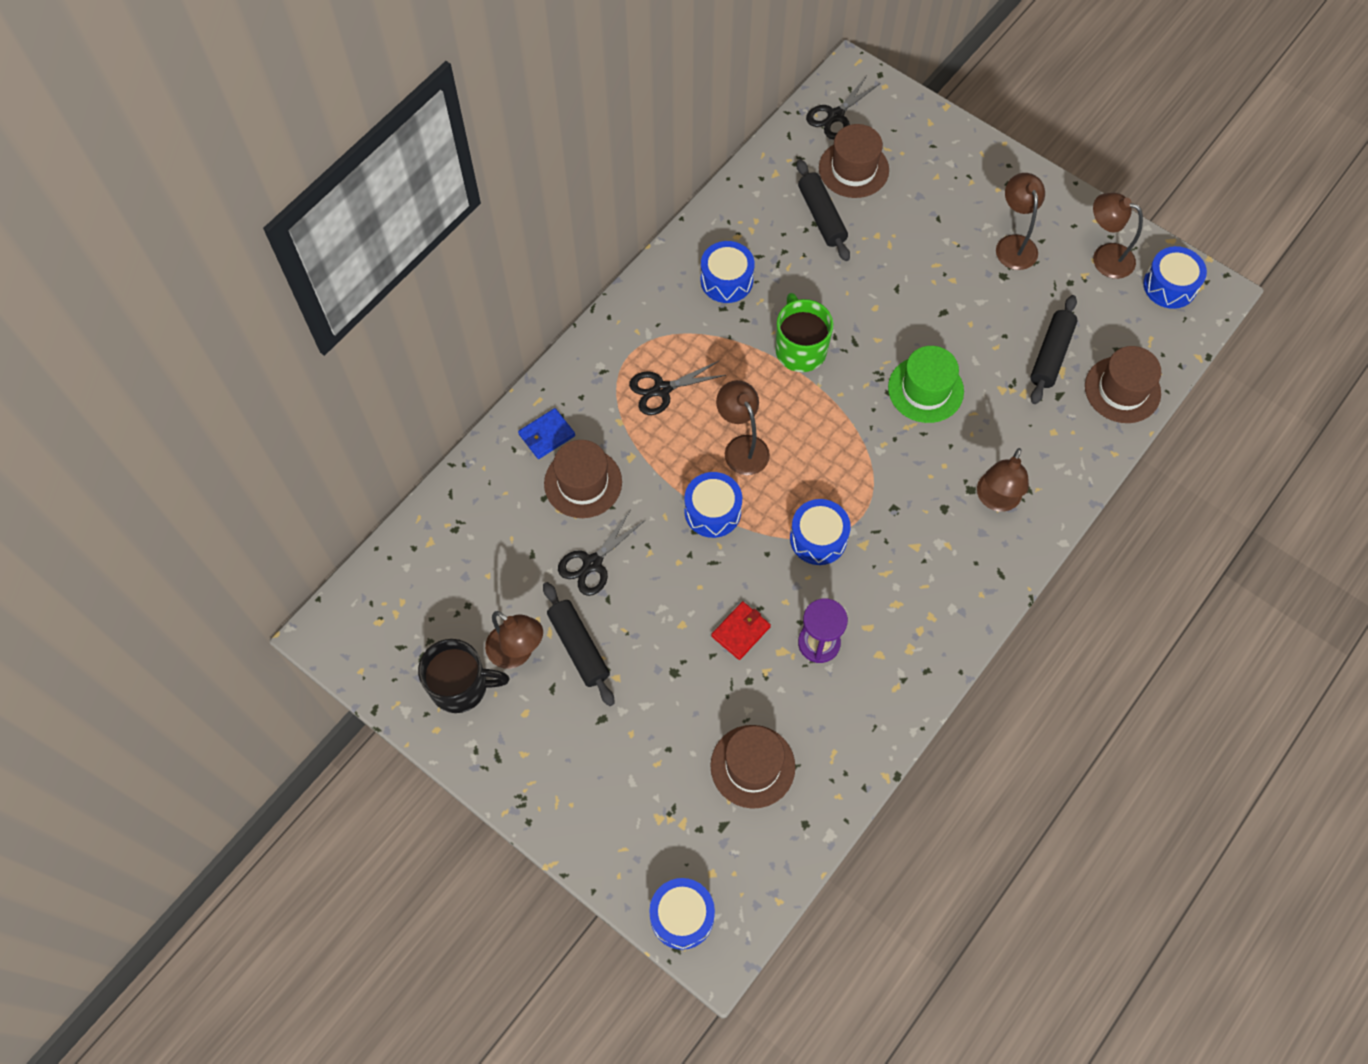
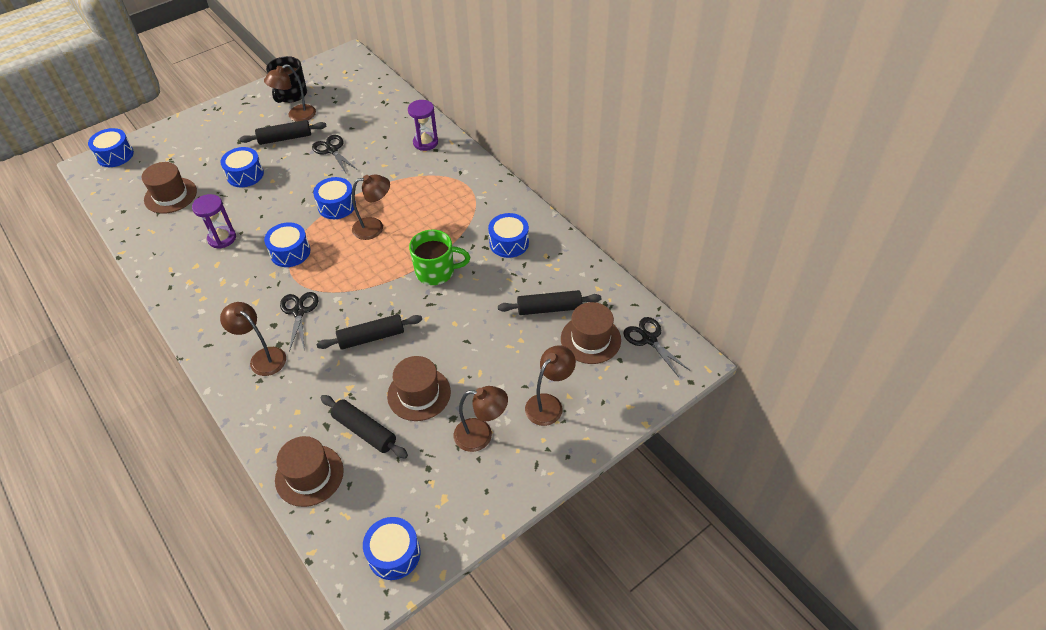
camera: 105 degrees right, 15 degrees down
(546, 435) = (425, 142): blue wallet -> purple hourglass
(583, 483) = (386, 153): brown hat -> brown hat (419, 394)
(661, 390) = (434, 196): black scissors -> black scissors (299, 311)
(679, 671) = (245, 175): none -> blue drum
(740, 631) = (252, 204): red wallet -> none
(925, 389) = (371, 337): green hat -> black rolling pin
(1104, 257) = (444, 506): brown lamp -> brown lamp (549, 404)

